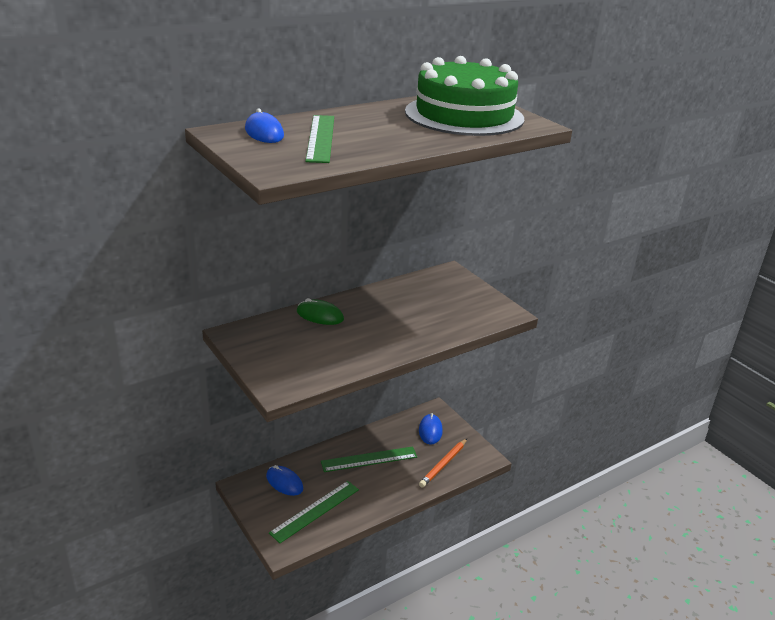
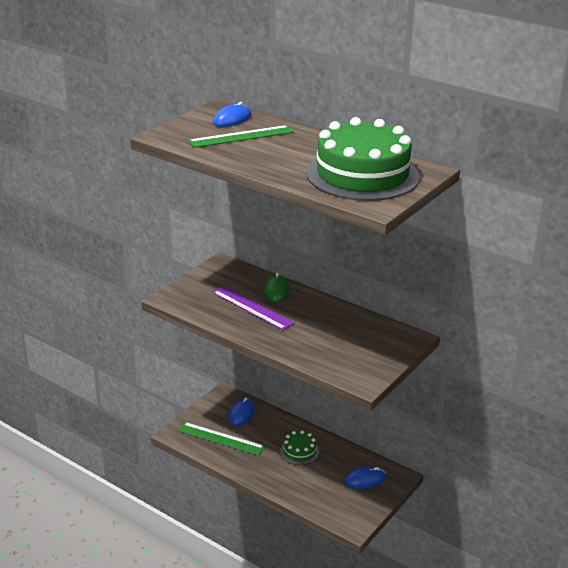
camera: 70 degrees right, 0 degrees up
(342, 338) = (252, 308): none -> purple ruler
(369, 459) = (299, 451): green ruler -> green cake
(443, 464) = (324, 499): orange pencil -> none

